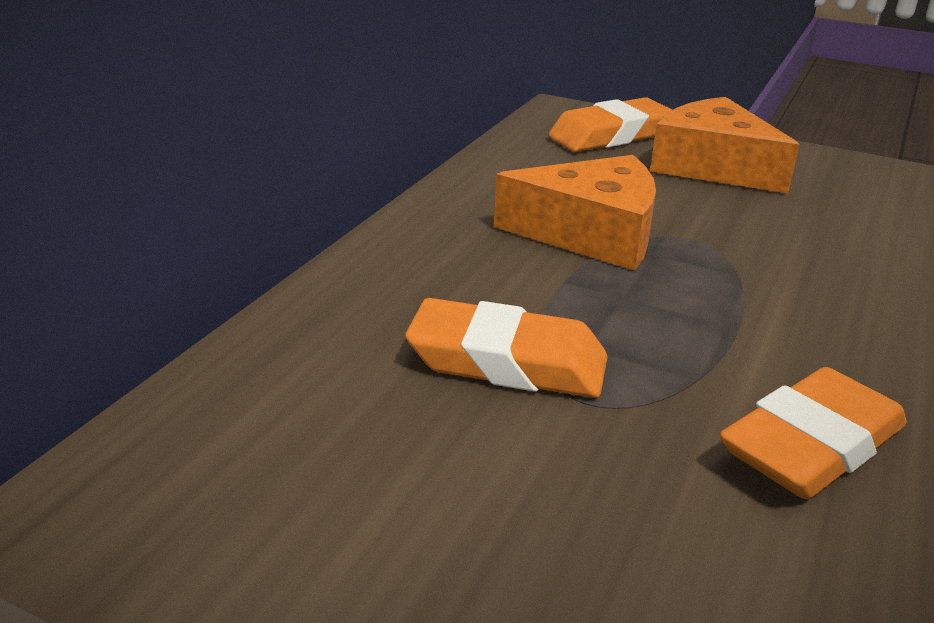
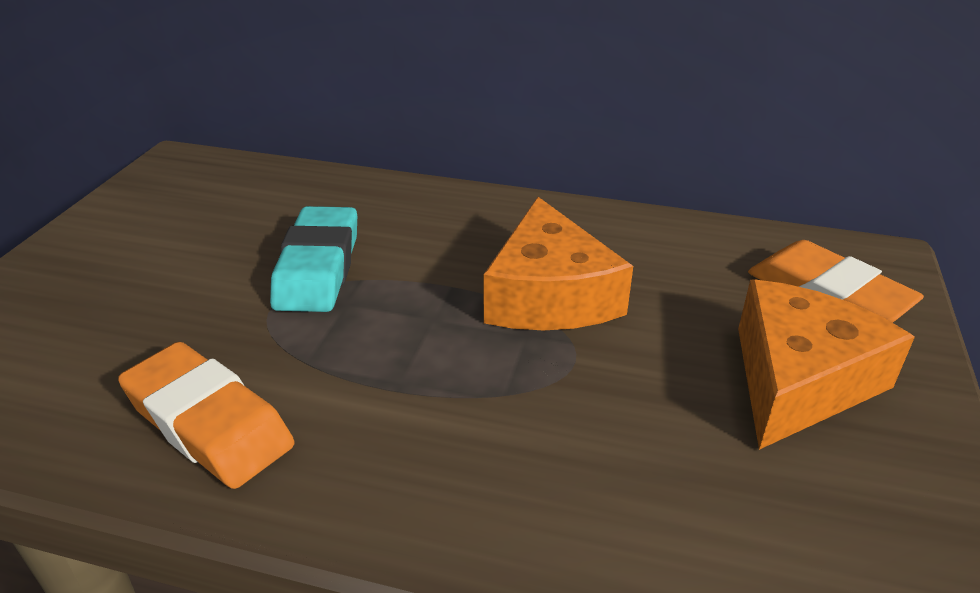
camera: 80 degrees right, 5 degrees up
(507, 362) = (318, 268): orange eraser -> turquoise eraser

